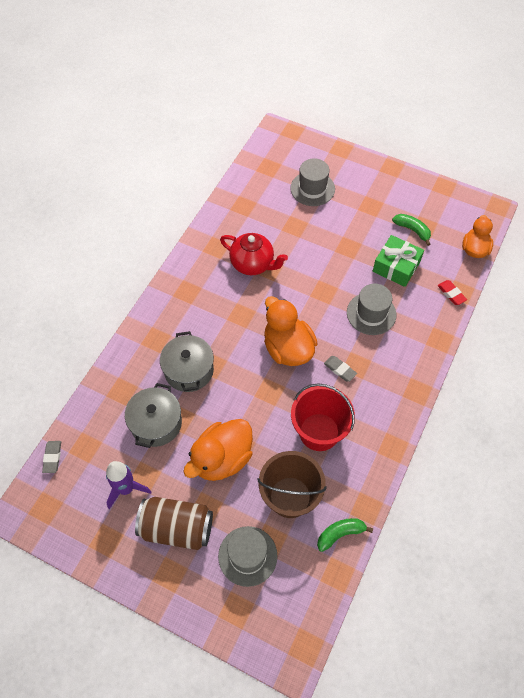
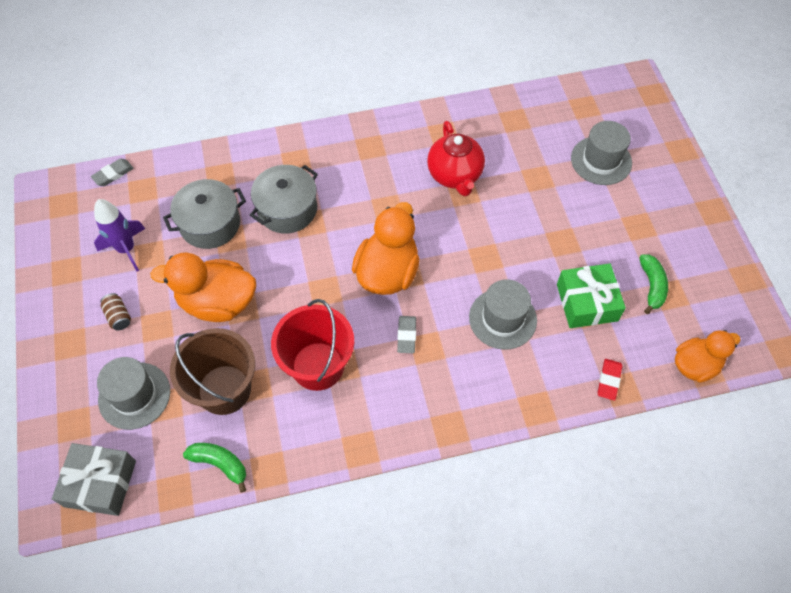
camera: 50 degrees right, 0 degrees up
(177, 528) = (118, 316): brown can -> brown can, size x0.42
(295, 618) = (100, 483): none -> grey gift

